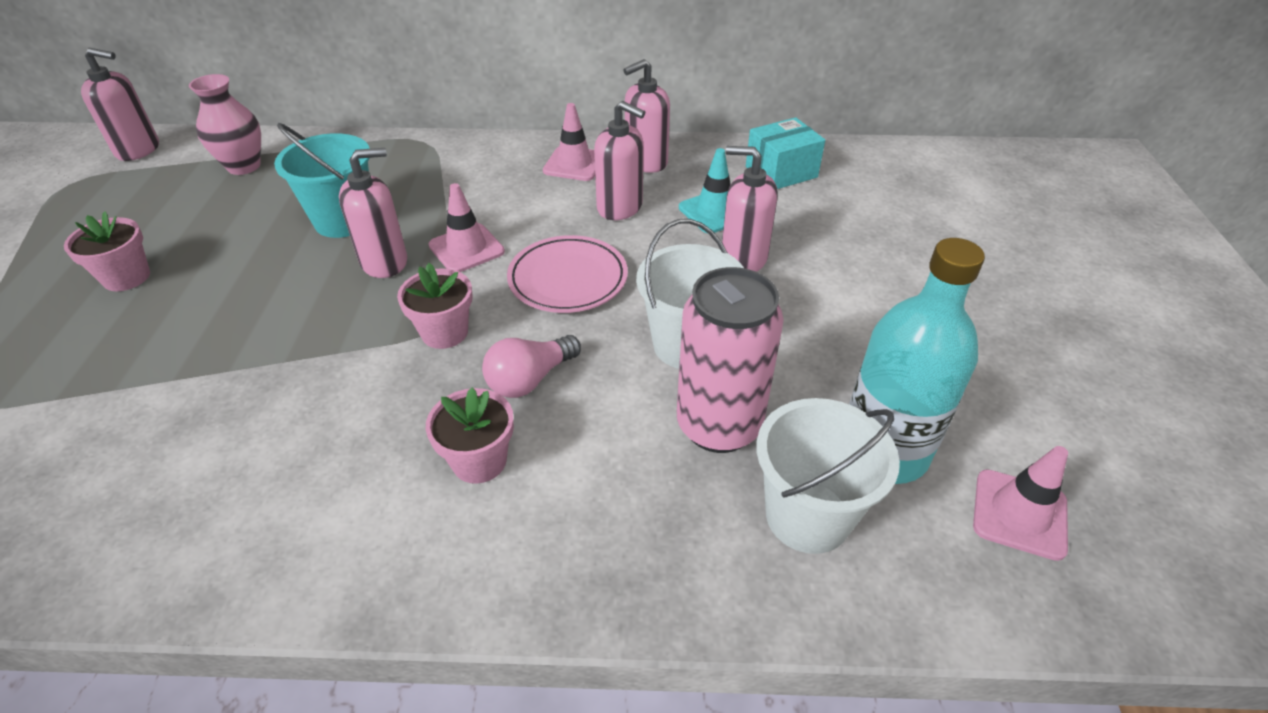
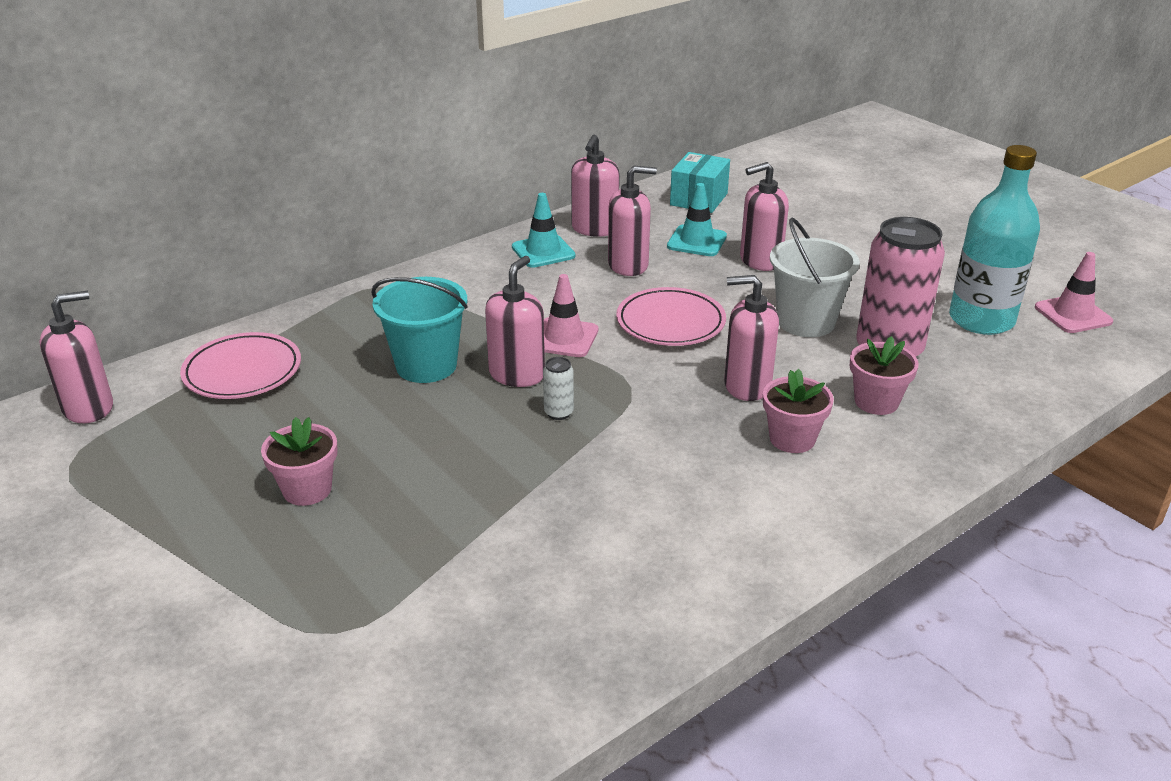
camera: 40 degrees left, 10 degrees down
(244, 166) = (242, 371): pink vase -> pink plate
(356, 313) = (558, 413): none -> white can
(444, 332) = (644, 391): pink flower pot -> pink flower pot (876, 402)
(530, 379) = (747, 386): pink light bulb -> pink soap dispenser
(574, 164) = (543, 251): pink traffic cone -> turquoise traffic cone
(807, 516) = (992, 366): white bucket -> none

